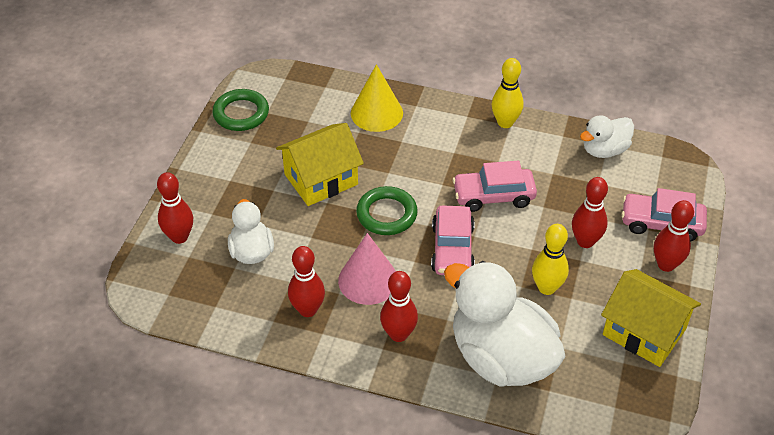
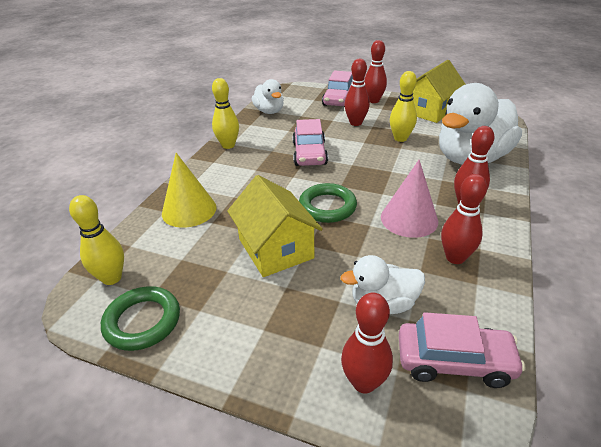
camera: 85 degrees left, 10 degrees down
(286, 86) = (112, 278): none -> yellow bowling pin
(452, 249) = (367, 174): pink car -> pink car (454, 361)

